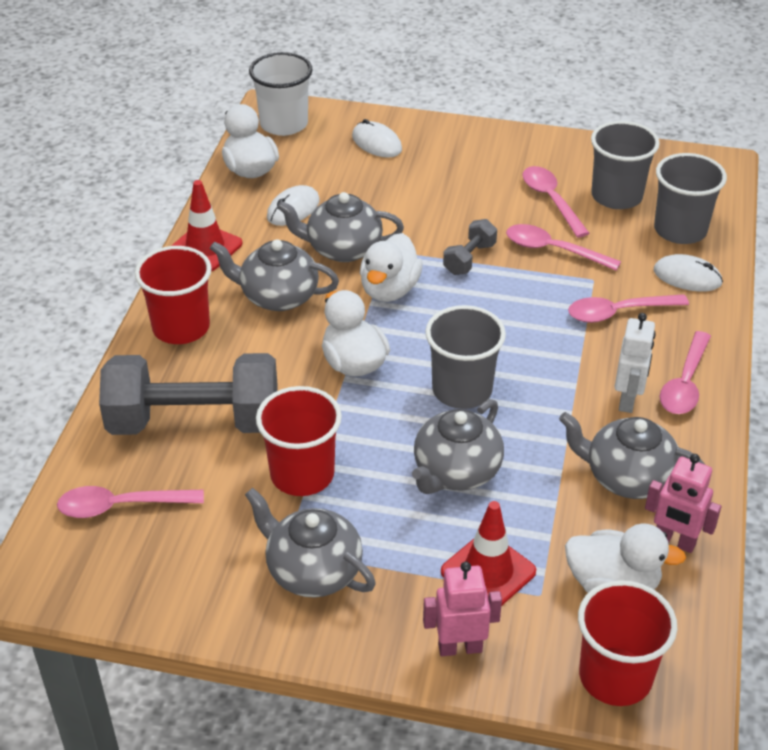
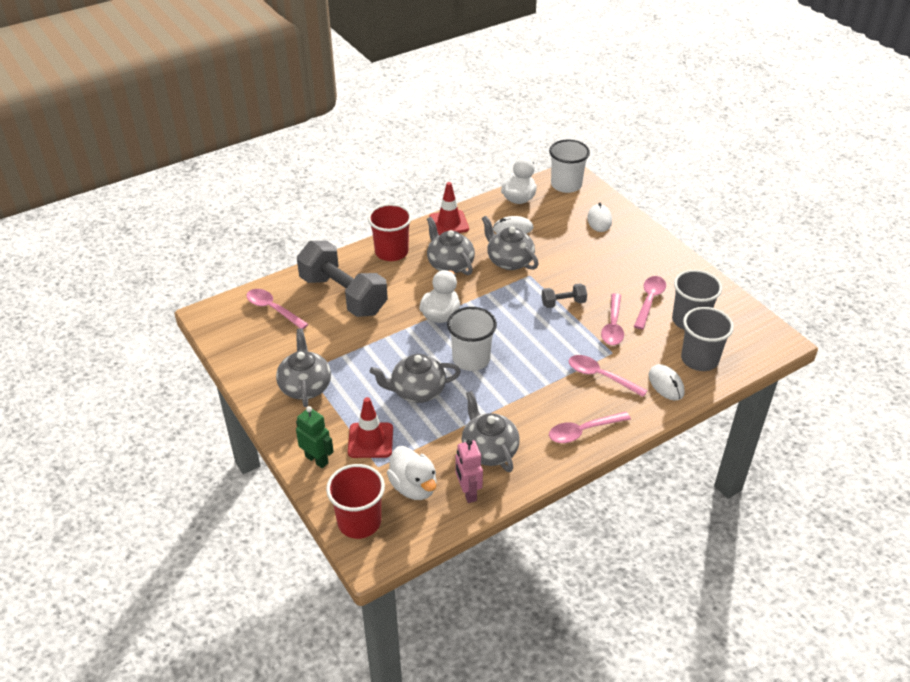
camera: 45 degrees right, 0 degrees up
(302, 474) = (354, 346): red cup -> none
(389, 290) = (503, 293): white duck -> none
(460, 647) = (317, 459): pink robot -> green robot
(462, 390) = (471, 359): grey cup -> white cup
(553, 250) = (613, 326): pink spoon -> pink spoon turned 150 degrees counterclockwise
(628, 400) = (542, 418): white robot -> none

